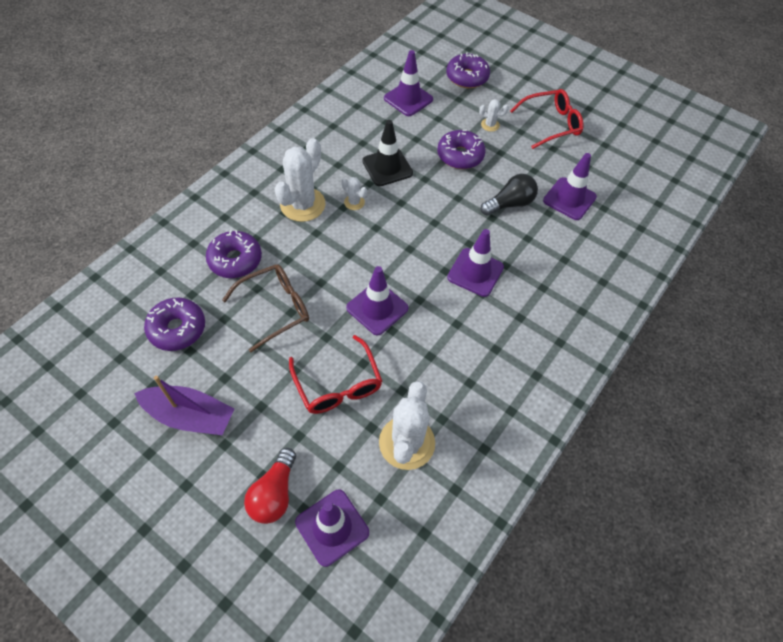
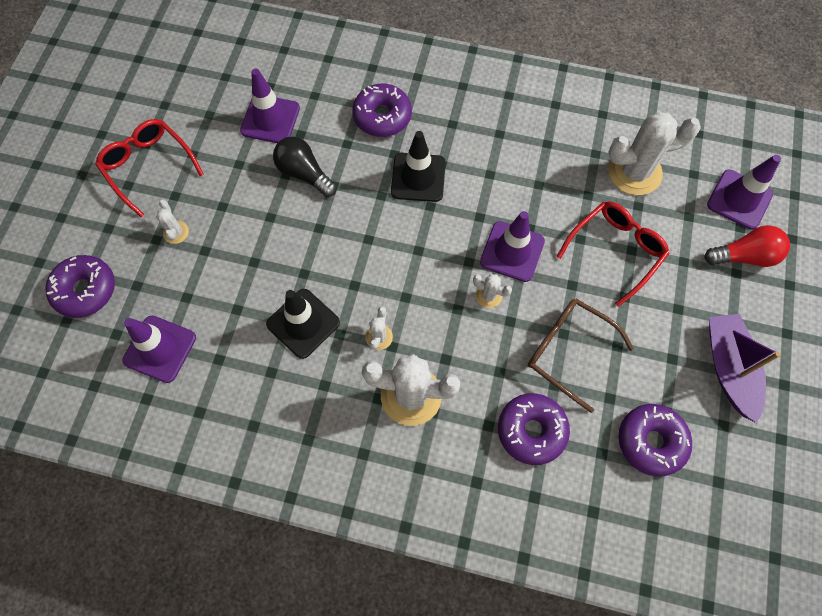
camera: 110 degrees left, 10 degrees up
(348, 277) = (488, 295): none -> white cactus
(460, 155) = (247, 248): purple donut -> purple donut (382, 116)
(475, 272) = (418, 177): purple traffic cone -> black traffic cone

